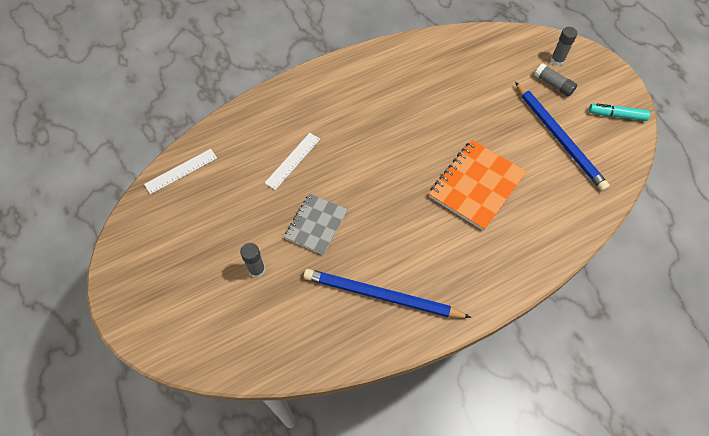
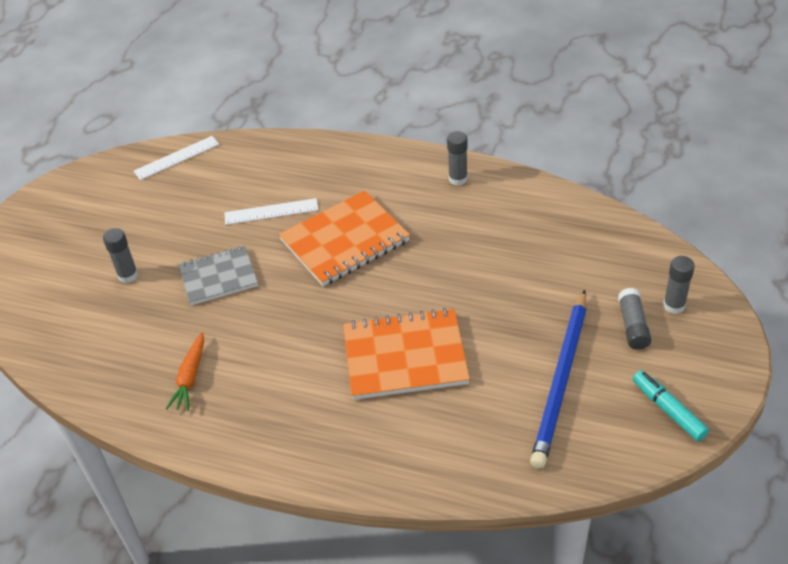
camera: 50 degrees right, 15 degrees down
(181, 171) = (177, 158): white ruler -> white ruler turned 45 degrees counterclockwise
(360, 146) = (345, 241): none -> orange notebook
(373, 64) = (458, 179): none -> grey glue stick
(382, 296) = (190, 377): blue pencil -> orange carrot

